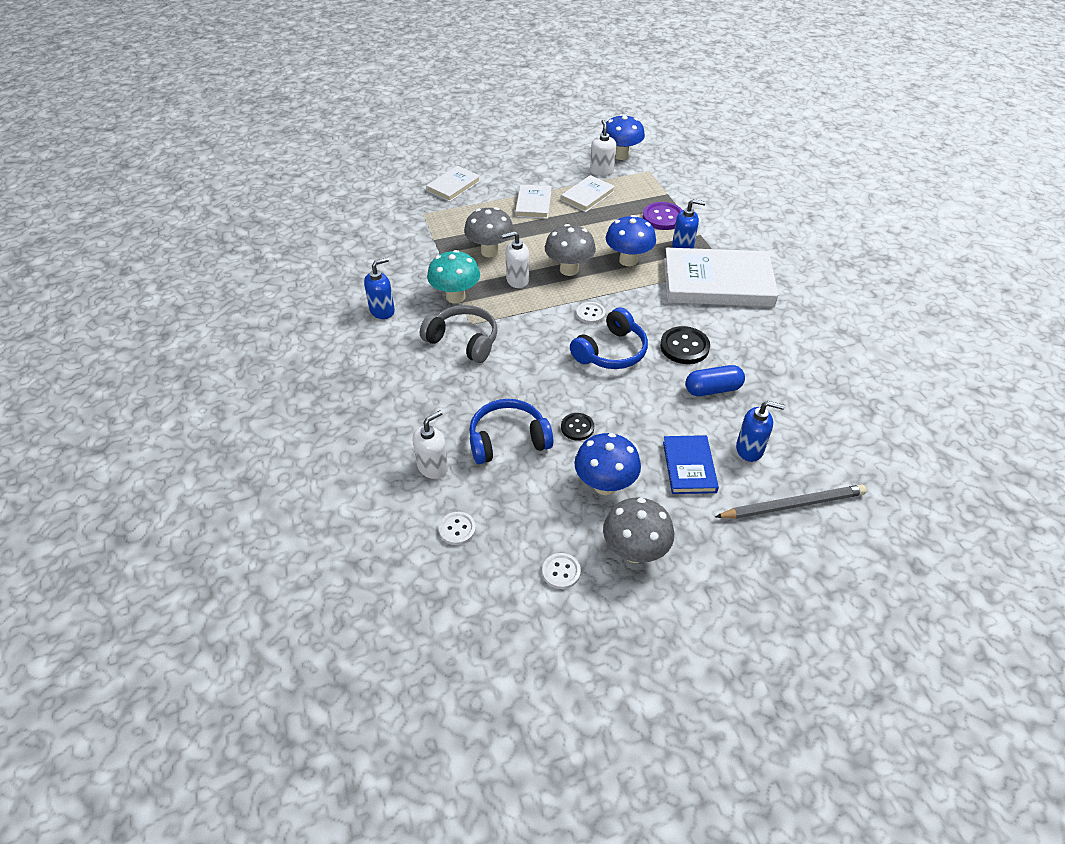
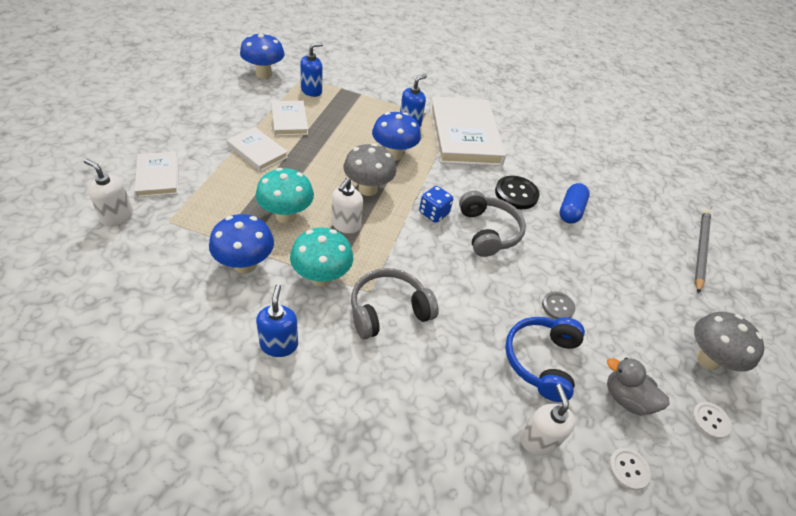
camera: 60 degrees left, 0 degrees up
(490, 251) = (286, 216): grey mushroom -> turquoise mushroom
(525, 506) = (626, 398): none -> grey duck
(577, 427) = (557, 306): black button -> grey button
(590, 314) = (433, 213): white button -> blue dice
(601, 171) = (268, 94): white soap dispenser -> white soap dispenser (117, 216)
(605, 485) = (631, 332): blue mushroom -> blue mushroom (245, 264)
(611, 351) = (487, 232): blue headphones -> grey headphones
(663, 217) = (365, 108): purple button -> none
(689, 467) = (638, 274): blue book -> none
(717, 282) = (464, 135): white book -> white book turned 45 degrees counterclockwise
(750, 449) = (640, 234): blue soap dispenser -> blue soap dispenser (311, 91)

